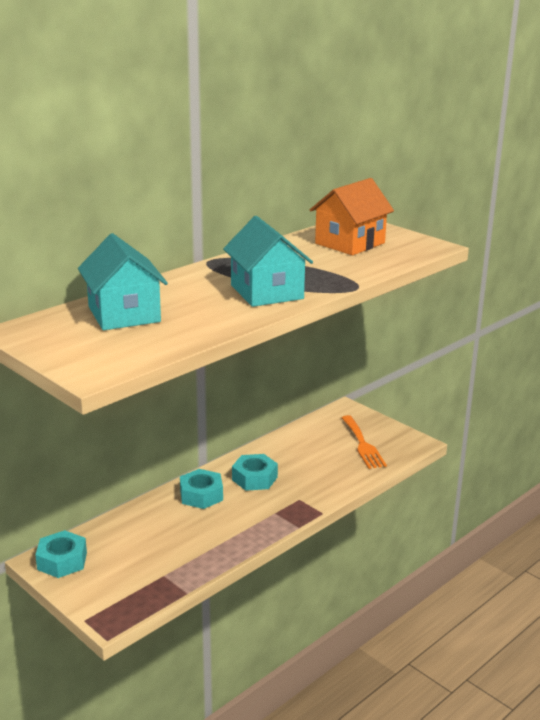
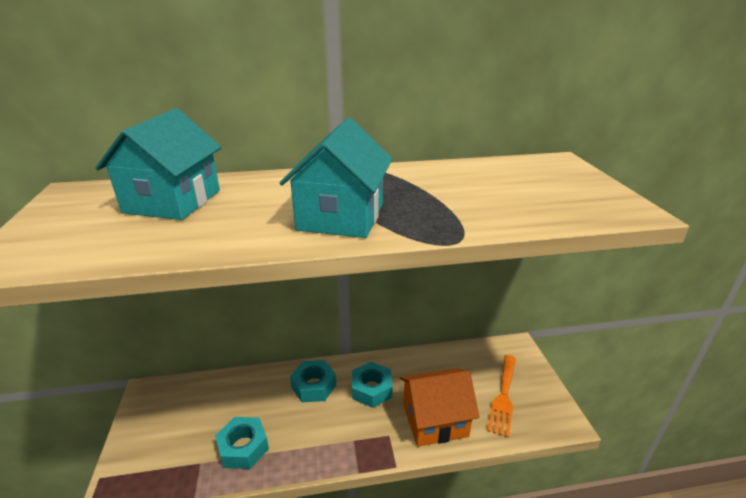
camera: 35 degrees right, 5 degrees up
(62, 561) = (157, 401): turquoise nut -> turquoise nut (243, 447)
(350, 243) = (521, 182): orange house -> orange house (435, 420)

